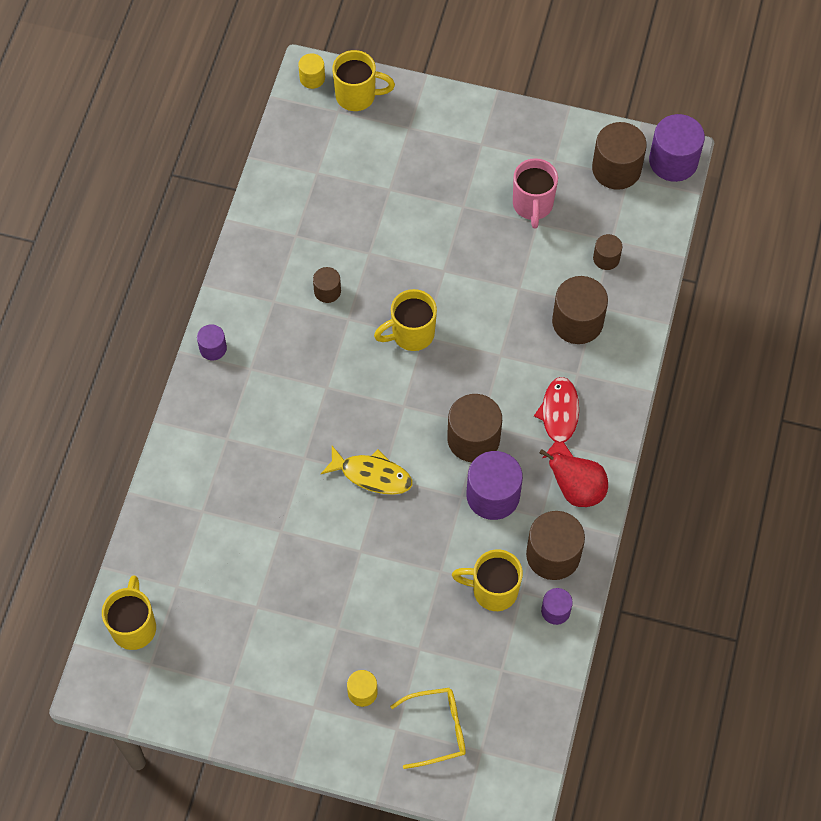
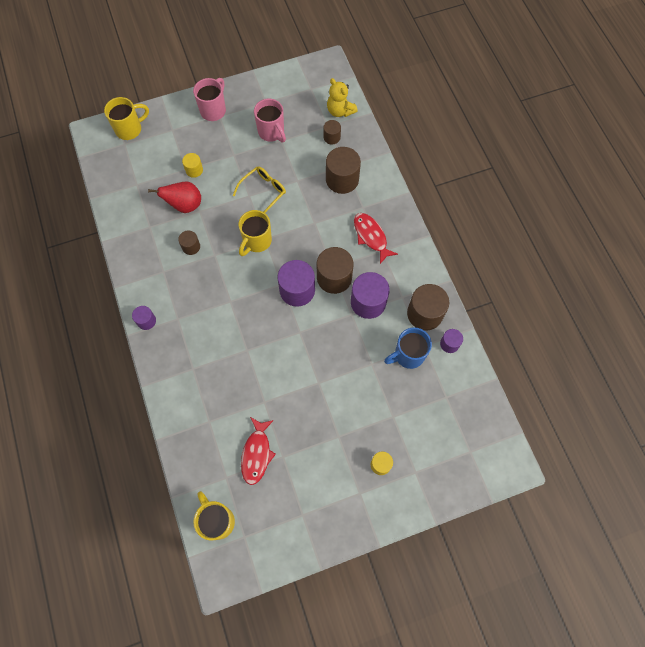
camera: 35 degrees left, 5 degrees up
(229, 583) = (257, 454): none -> red fish
(312, 78) = (96, 134): yellow cylinder -> yellow cylinder (194, 170)
(372, 475) = (293, 334): yellow fish -> none
(438, 729) = (438, 456): yellow glasses -> yellow glasses (263, 191)
(480, 132) = (213, 110): none -> pink mug
(493, 590) = (408, 355): yellow mug -> blue mug
(577, 490) = (410, 270): red pear -> red pear (185, 205)
(616, 169) = (302, 88): brown cylinder -> none
(644, 230) = (340, 111): none -> yellow teddy bear
(673, 161) = (328, 67): purple cylinder -> purple cylinder (297, 290)

